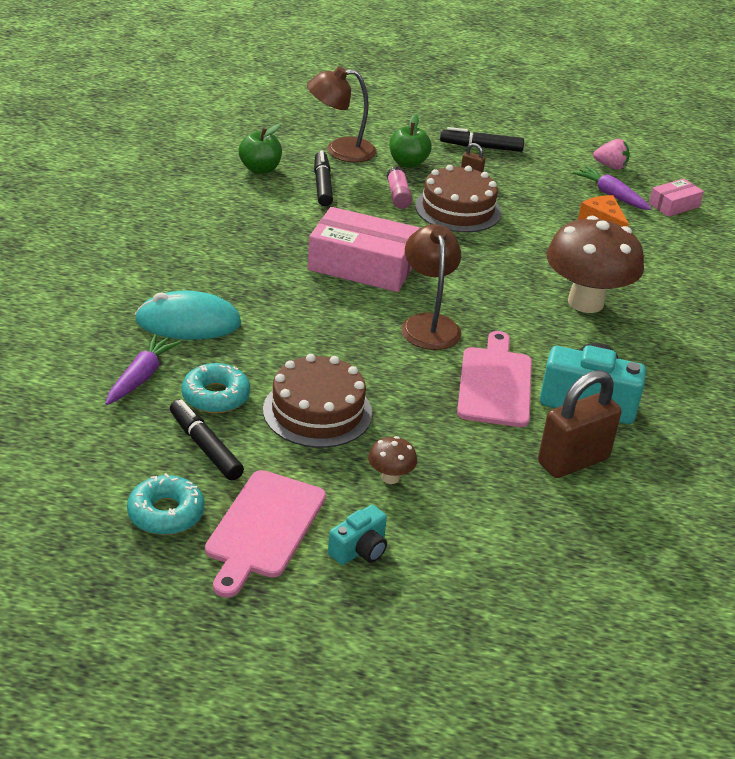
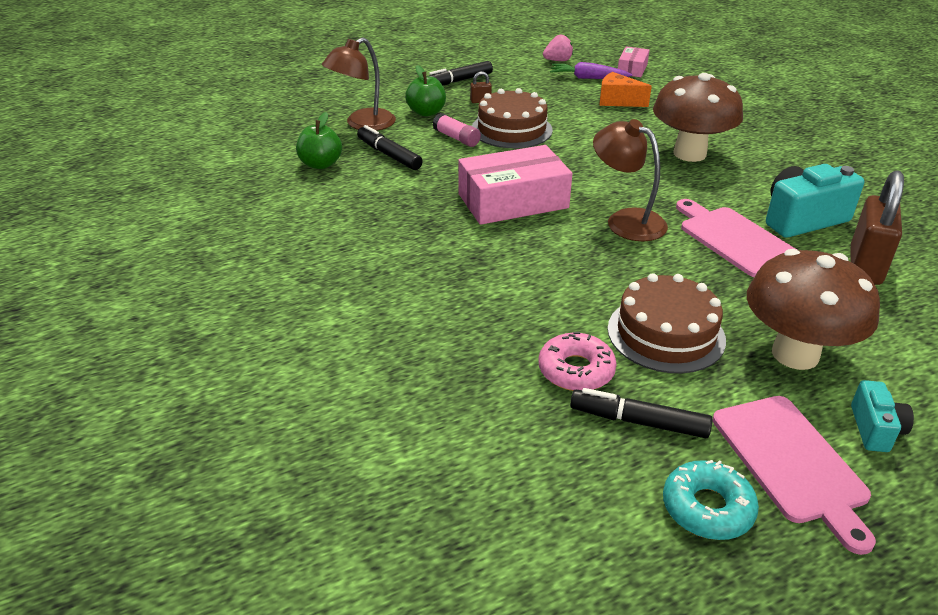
camera: 35 degrees left, 0 degrees up
(141, 377) = (491, 393): purple carrot -> none
(188, 322) = (455, 319): turquoise mouse -> none
(215, 396) = (576, 370): turquoise donut -> pink donut
(390, 477) = (795, 354): brown mushroom -> brown mushroom, size x2.39

